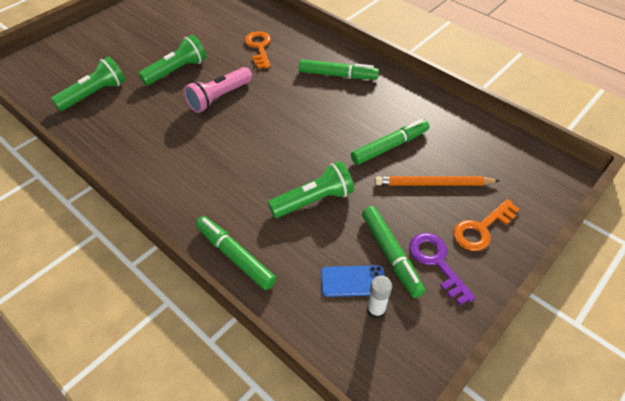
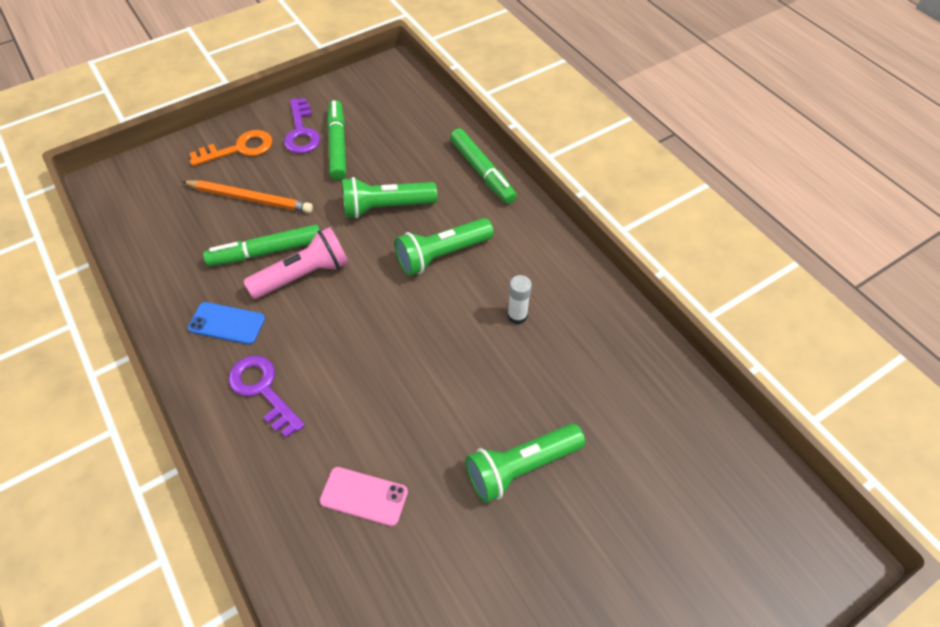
camera: 165 degrees left, 5 degrees up
(95, 94) = (657, 441): green flashlight -> green flashlight (441, 255)
(219, 98) = (460, 385): pink flashlight -> pink flashlight (304, 275)
(259, 47) = (364, 496): orange key -> pink phone
(338, 75) = (263, 390): green marker -> purple key
(353, 281) = (383, 133): blue phone -> blue phone (227, 323)
(376, 310) = (374, 111): white glue stick -> white glue stick (517, 316)

